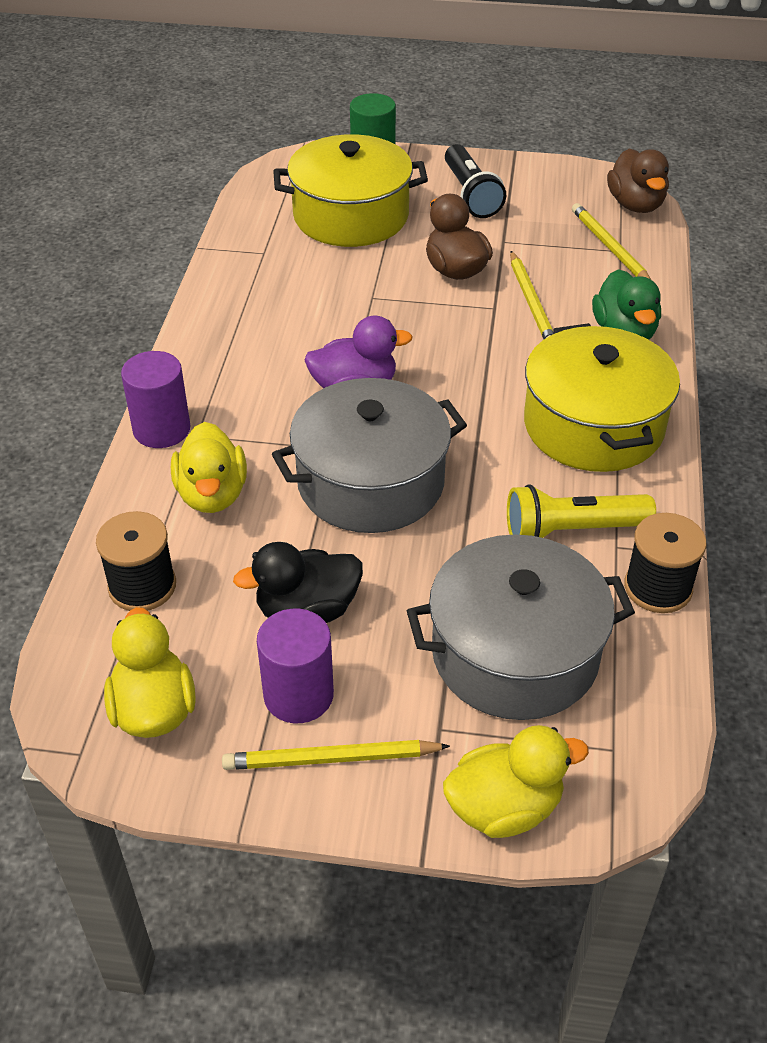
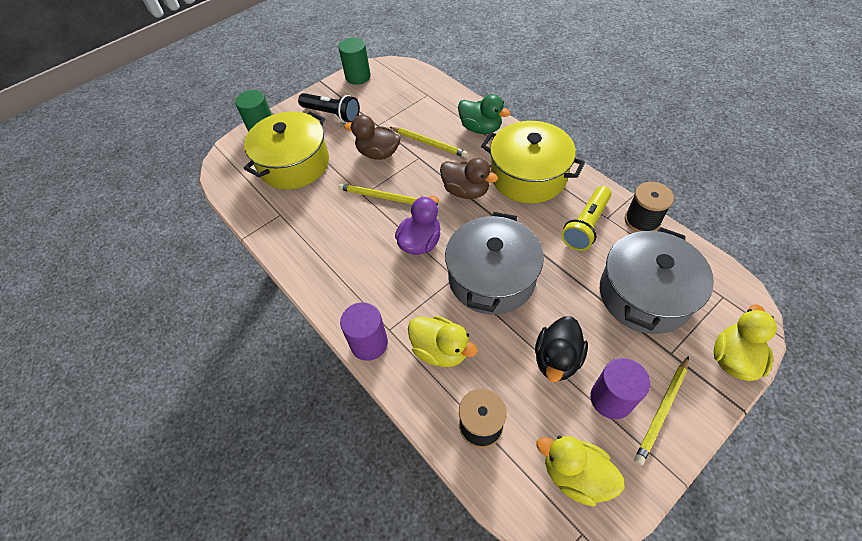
camera: 45 degrees left, 10 degrees up
(566, 175) = (358, 77): none -> green cylinder
(609, 247) = (421, 96): yellow pencil -> yellow pencil (381, 197)
(635, 205) = (404, 71): brown duck -> brown duck (466, 191)

